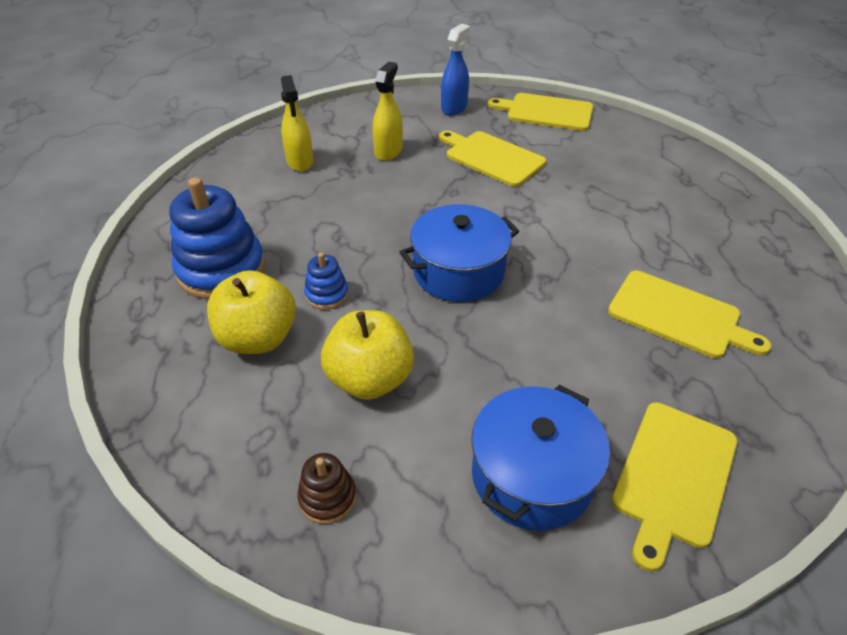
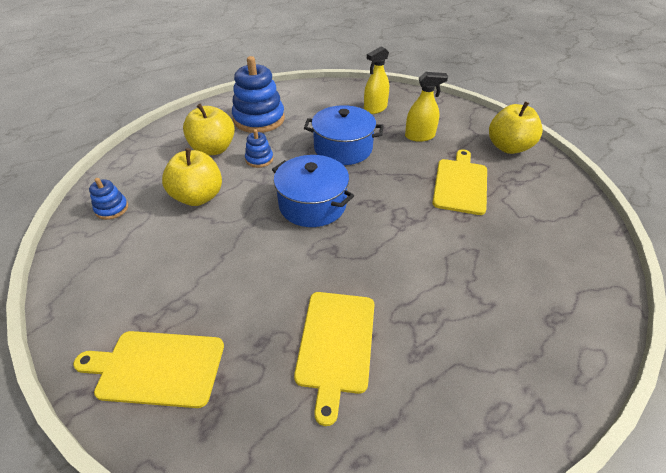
camera: 65 degrees right, 0 degrees up
(327, 497) = (112, 209): brown stacking toy -> blue stacking toy
(454, 107) = (508, 147): blue spray bottle -> yellow apple
(532, 475) = (142, 287): blue pot -> blue pot (343, 148)
(546, 112) = (562, 196): yellow cutting board -> none

